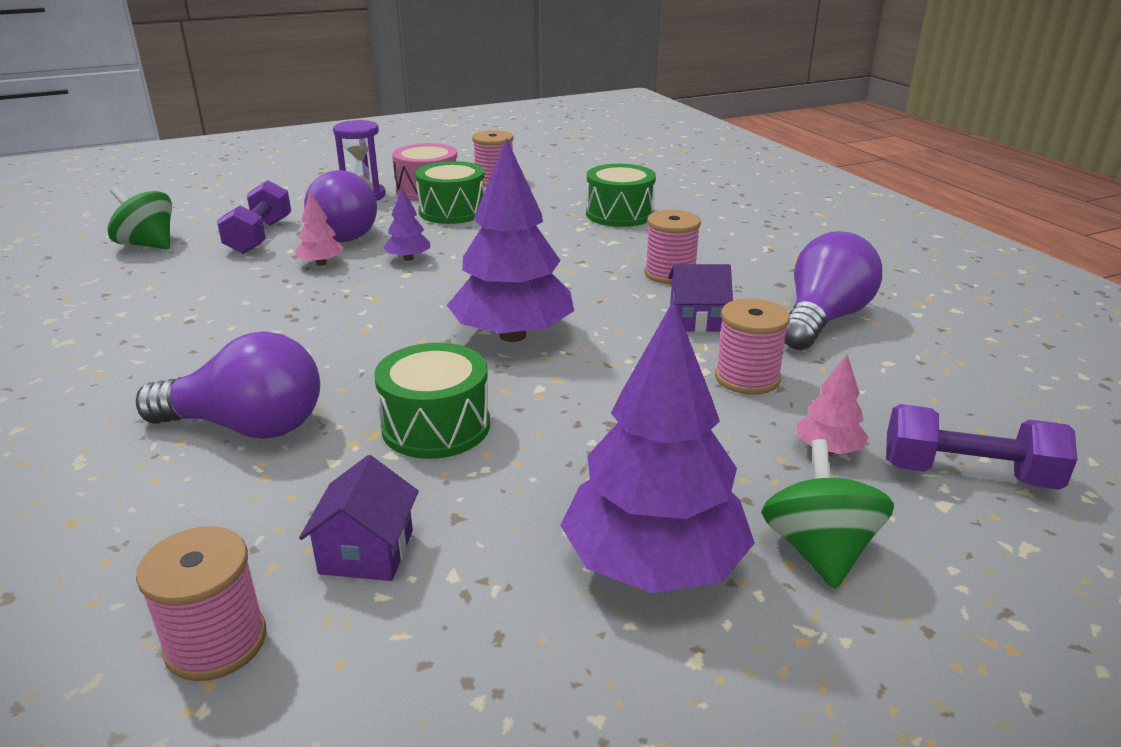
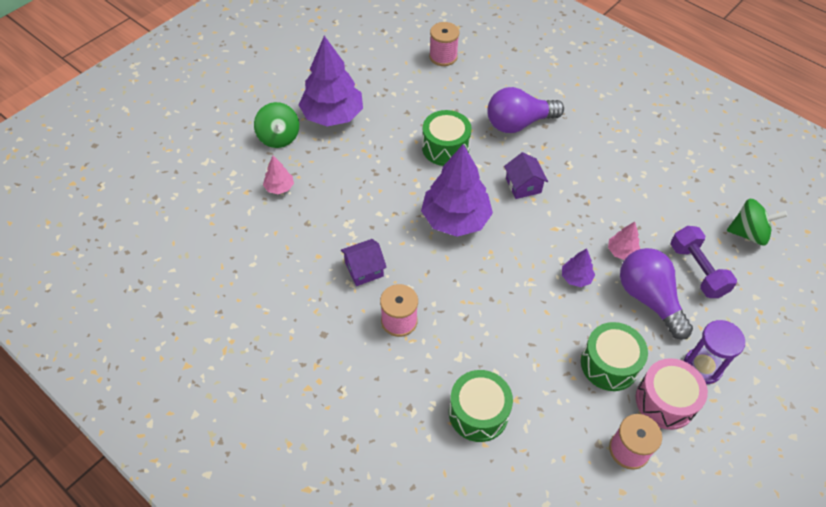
camera: 155 degrees right, 25 degrees up
(366, 552) = (426, 91): purple house -> purple house (523, 186)
(747, 378) = (323, 225): pink spool -> none
(823, 319) = (291, 296): purple light bulb -> none
(968, 474) = (221, 192): purple dumbbell -> none

